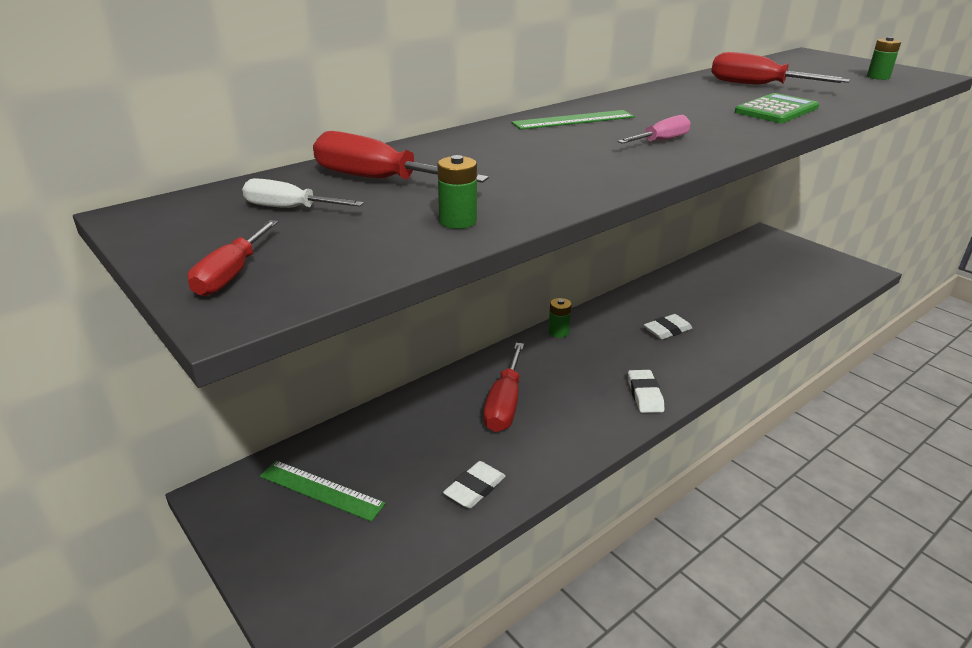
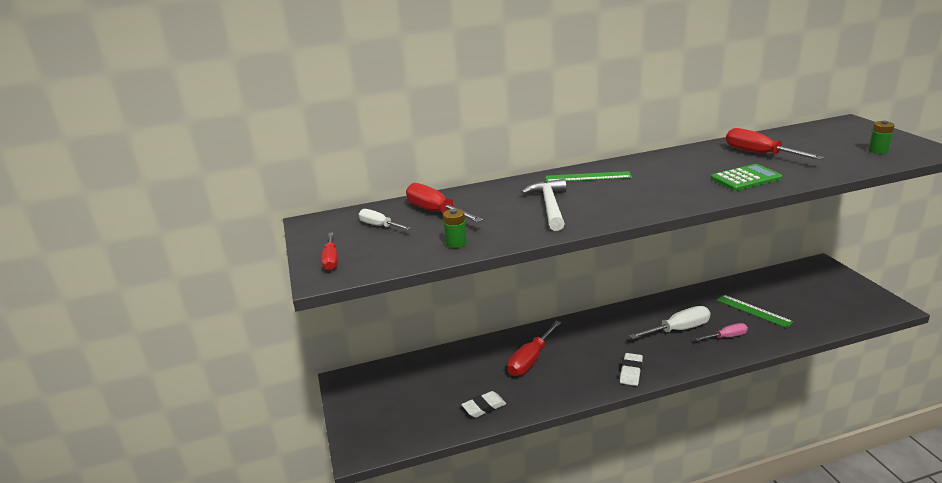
camera: 25 degrees right, 5 degrees down
(231, 274) = (331, 260): red screwdriver -> red screwdriver turned 45 degrees counterclockwise
(321, 490) = (397, 389): green ruler -> green ruler (753, 311)
(558, 158) = (550, 206): none -> white hammer
(558, 332) = (595, 318): green battery -> none
(661, 141) = (629, 199): pink screwdriver -> pink screwdriver (727, 337)
(667, 330) = (679, 330): white eraser -> white screwdriver

